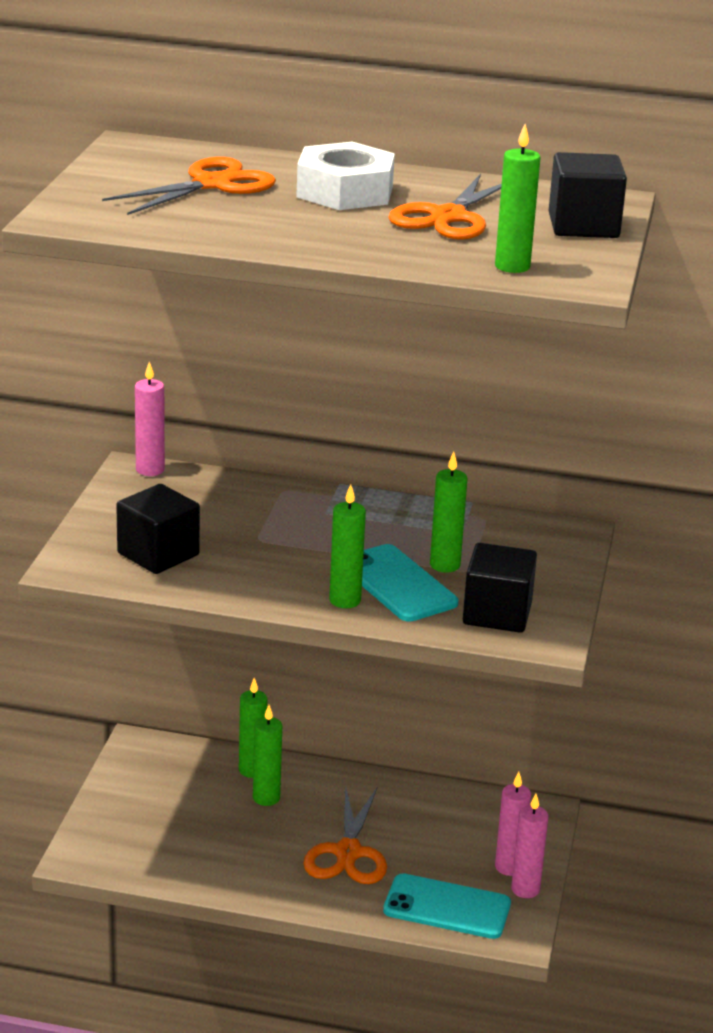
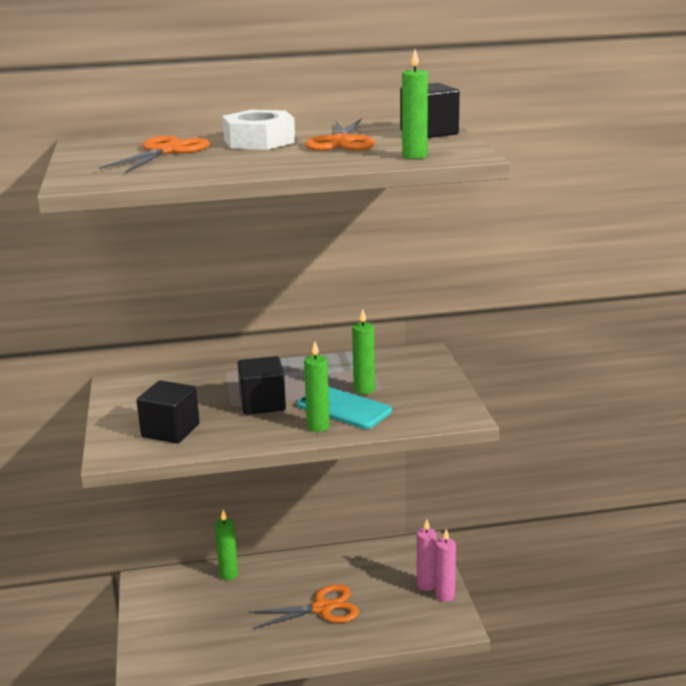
camera: 20 degrees left, 5 degrees down
(150, 470) = (127, 381): pink candle -> none
(266, 798) = (248, 589): green candle -> none
(348, 853) = (322, 608): orange scissors -> orange scissors turned 90 degrees counterclockwise
(447, 907) = (405, 623): turquoise phone -> none
(497, 613) = (420, 409): black cube -> black cube (262, 404)

